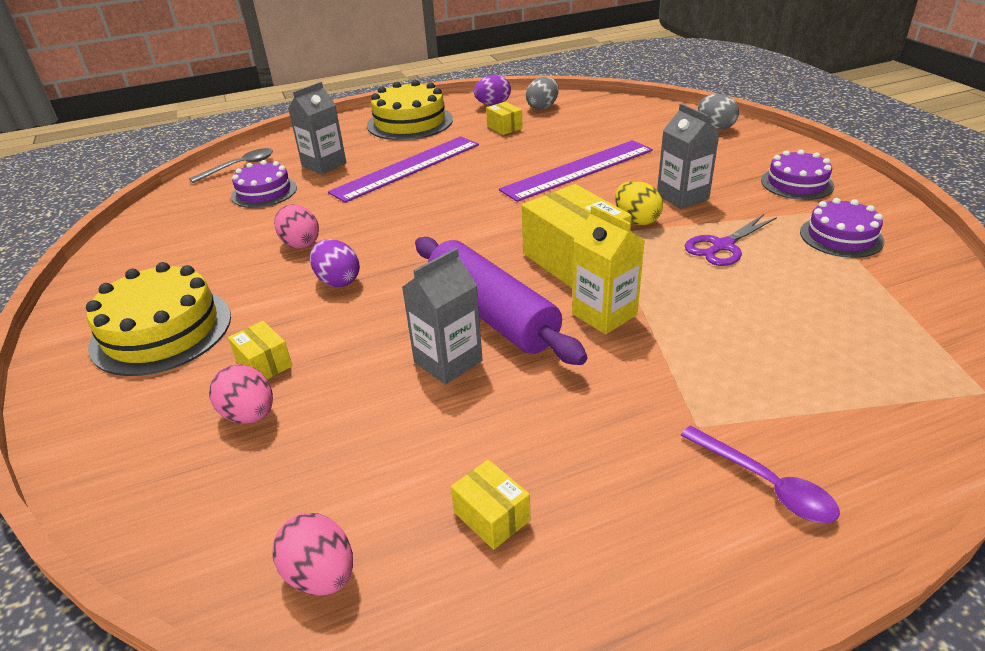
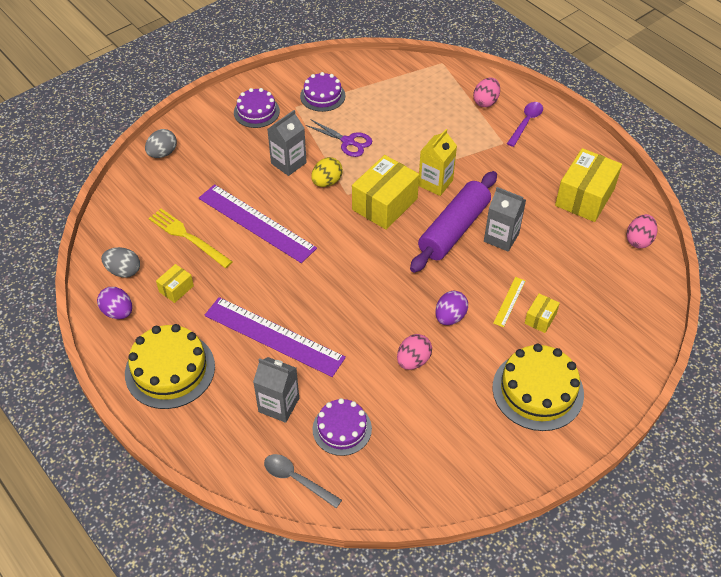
camera: 110 degrees left, 15 degrees up
(249, 415) = (577, 306): pink egg -> pink egg (485, 101)
(319, 339) = (509, 301): none -> yellow ruler
(492, 516) = (584, 197): yellow box -> yellow box, size x2.07
(573, 135) = (188, 237): none -> yellow fork

